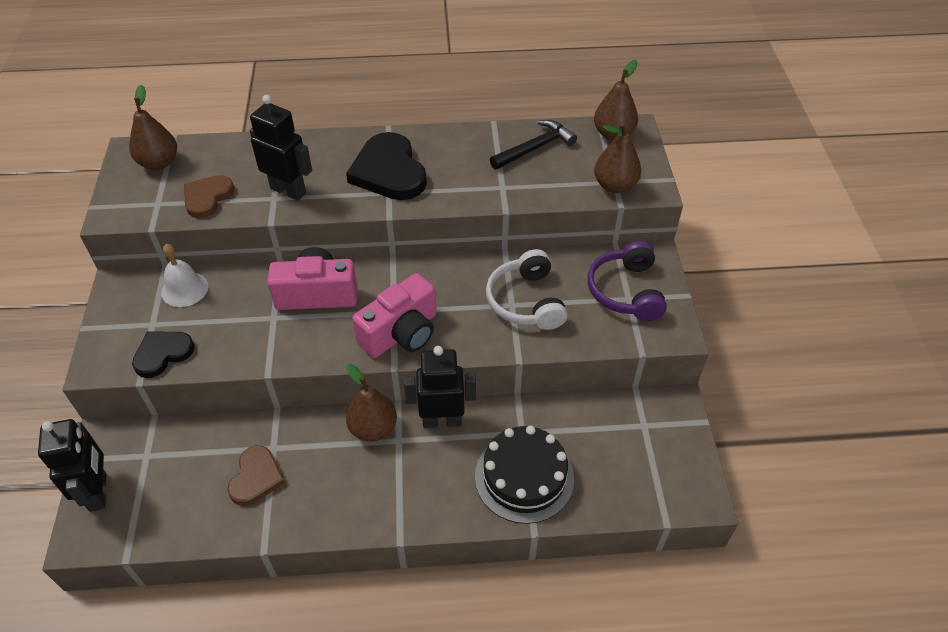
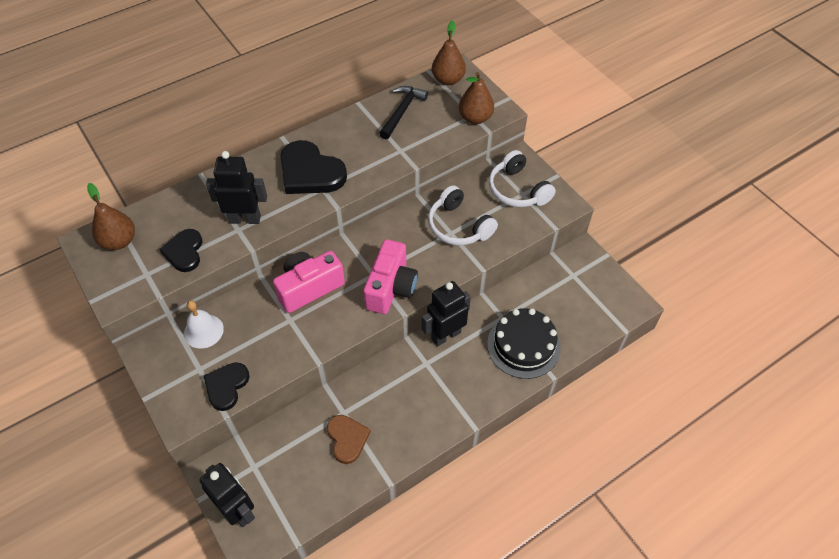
camera: 30 degrees left, 5 degrees up
(207, 198) = (184, 252): brown heart -> black heart
(373, 428) = (403, 364): brown pear -> none
(625, 291) = (517, 190): purple headphones -> white headphones

